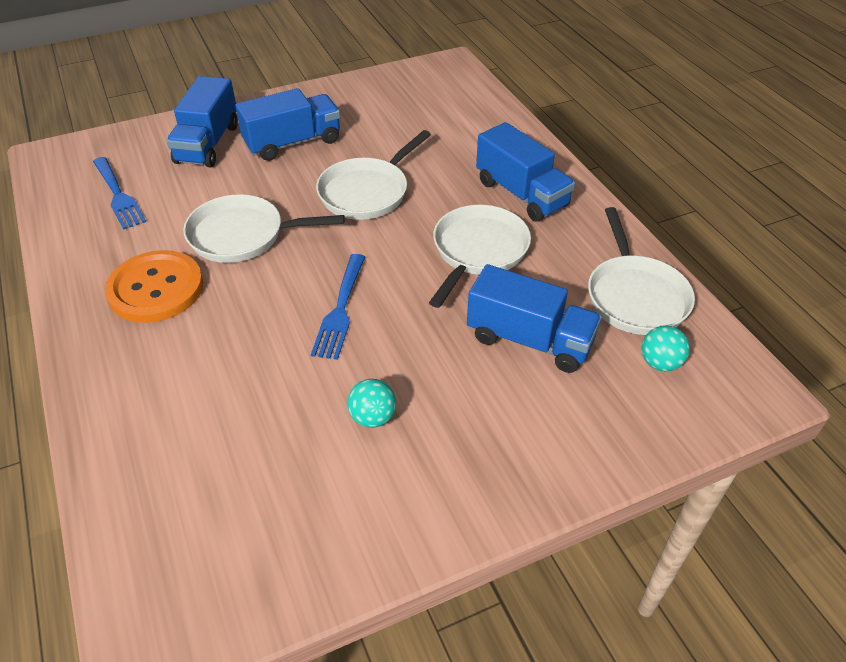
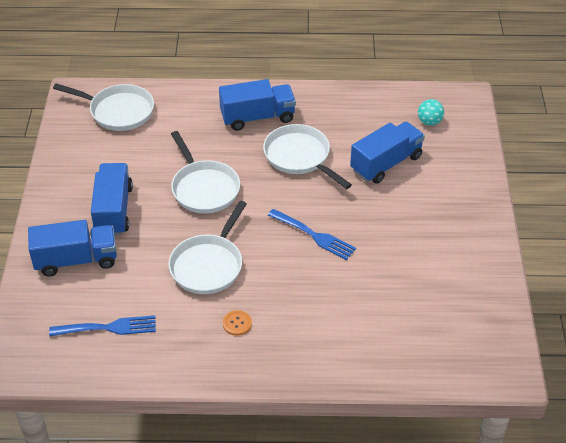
camera: 65 degrees left, 0 degrees up
(156, 289) = (237, 323): orange button -> orange button, size x0.42
(208, 144) = (76, 260): blue truck -> blue truck turned 45 degrees counterclockwise
(373, 417) = (408, 246): turquoise ball -> none
(635, 296) = (376, 109): white pan -> white pan (118, 111)

